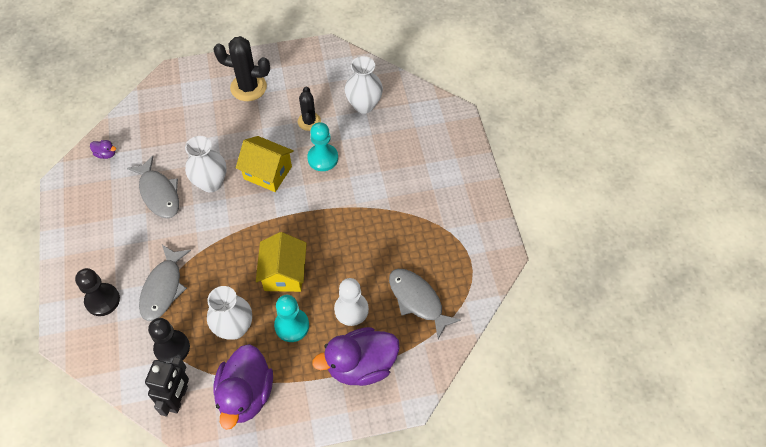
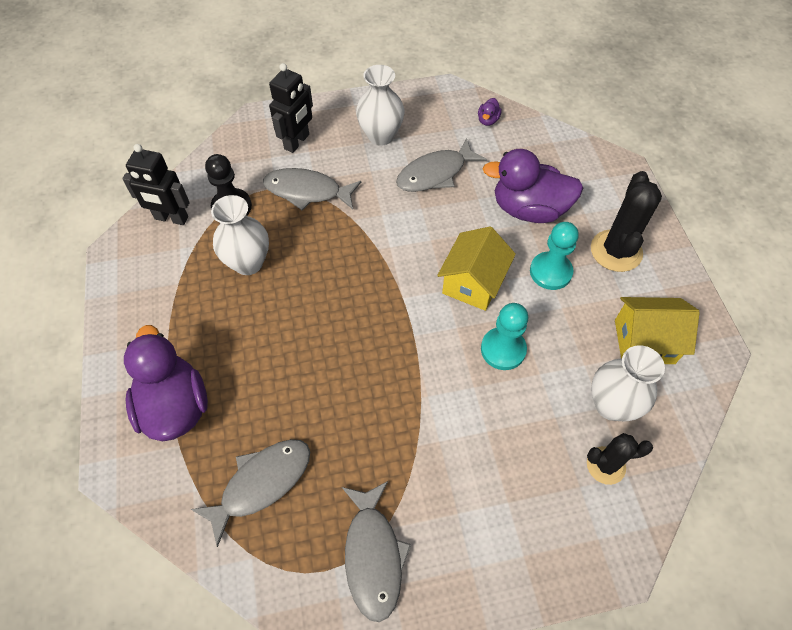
camera: 90 degrees right, 0 degrees up
(102, 300) = (297, 142): black pawn -> black robot
(211, 183) = (453, 222): white vase -> white vase (380, 136)
(246, 394) = (162, 280): purple duck -> purple duck (529, 209)
(284, 273) = (317, 310): yellow house -> yellow house (644, 341)
(292, 326) = (243, 323): turquoise pawn -> turquoise pawn (550, 272)
(309, 121) = (567, 329): black cactus -> black cactus (605, 465)
(351, 310) = (257, 393): white pawn -> none
(460, 233) = (373, 555): none -> grey fish

